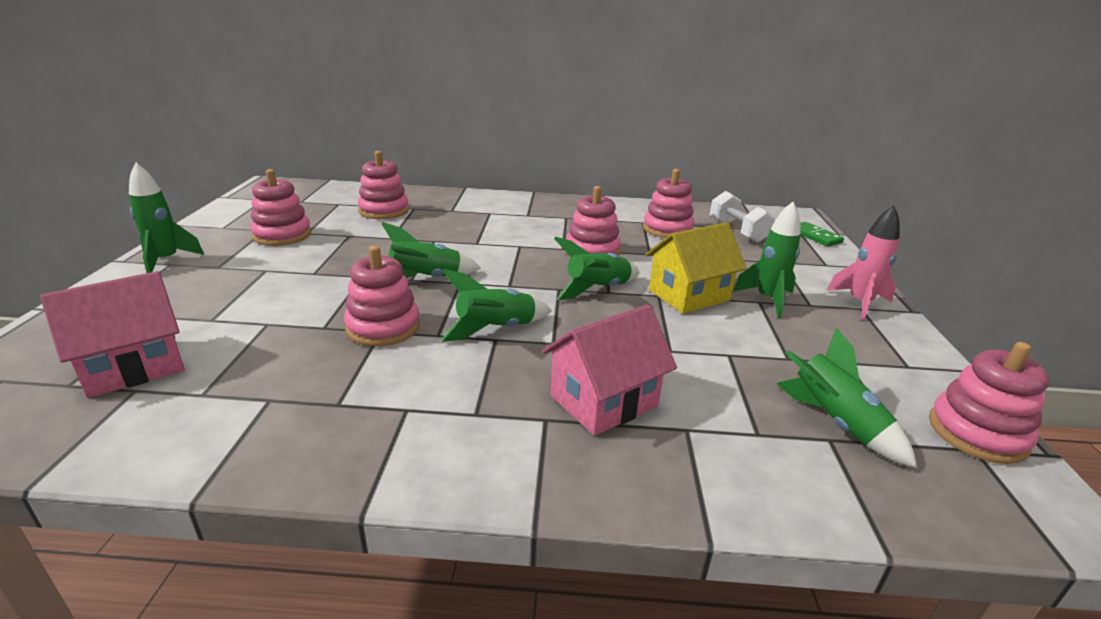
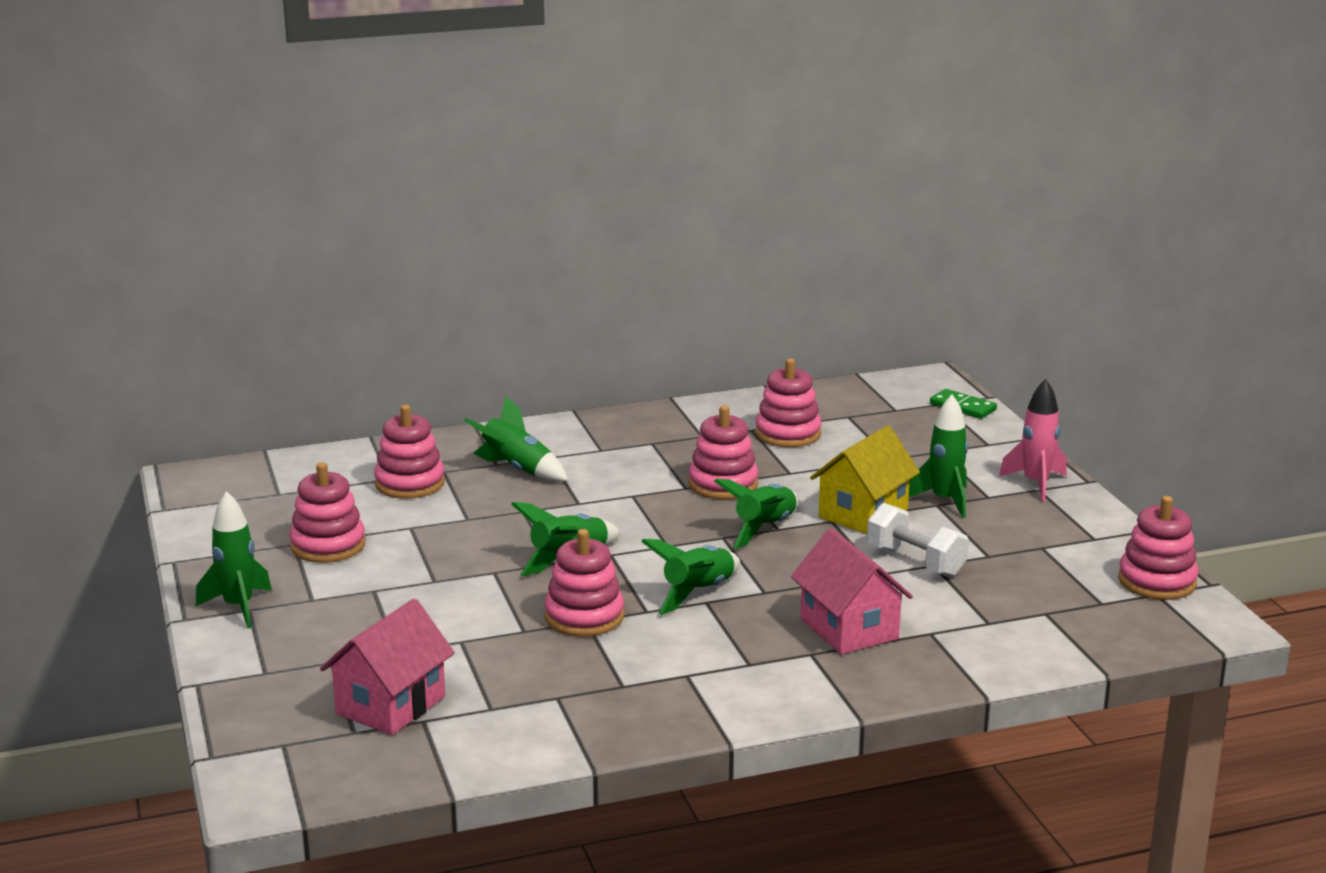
camera: 20 degrees left, 5 degrees down
(604, 401) = (849, 629): pink house -> pink house turned 60 degrees counterclockwise
(737, 231) = (871, 419): white dumbbell -> white dumbbell (915, 561)
(835, 423) = (1046, 600): green rocket -> green rocket (517, 469)

